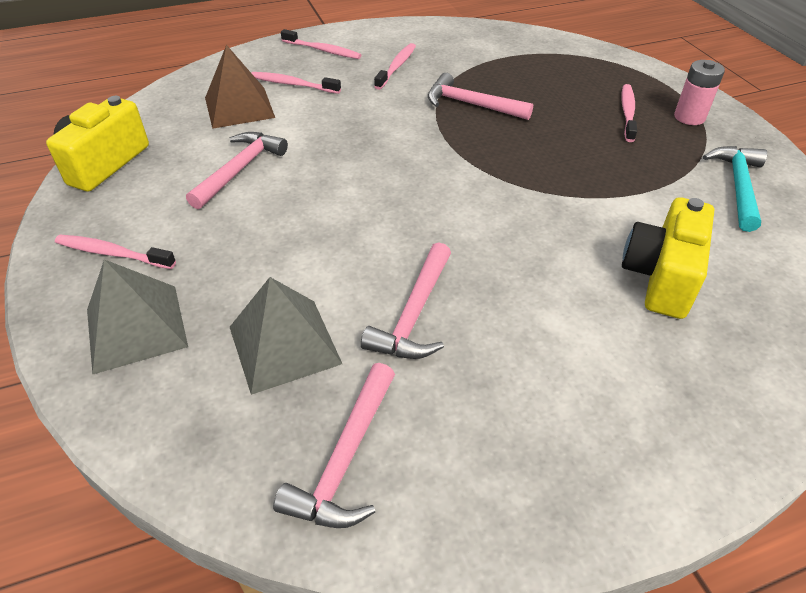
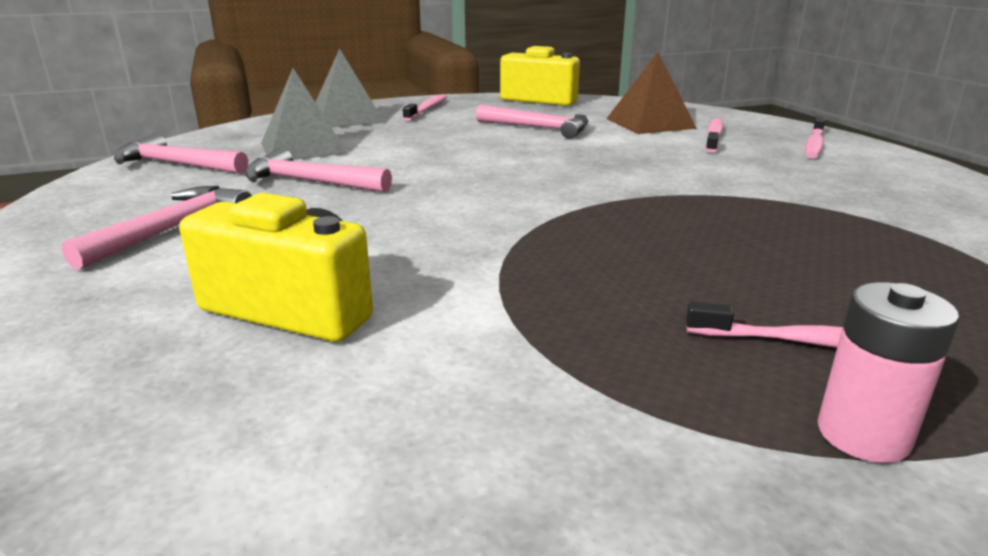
camera: 90 degrees right, 20 degrees down
(396, 67) = (811, 175): pink toothbrush -> none
(471, 104) = (735, 213): pink hammer -> pink hammer (172, 229)
(737, 186) = (543, 449): turquoise hammer -> none

